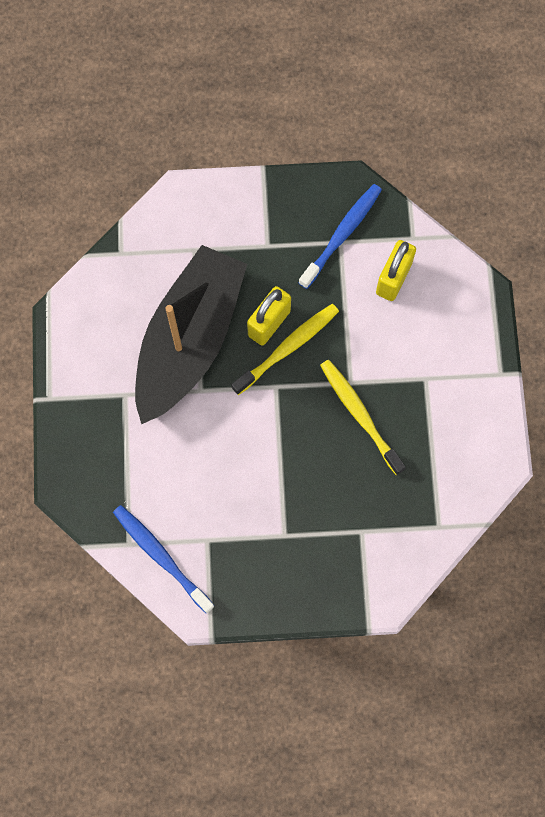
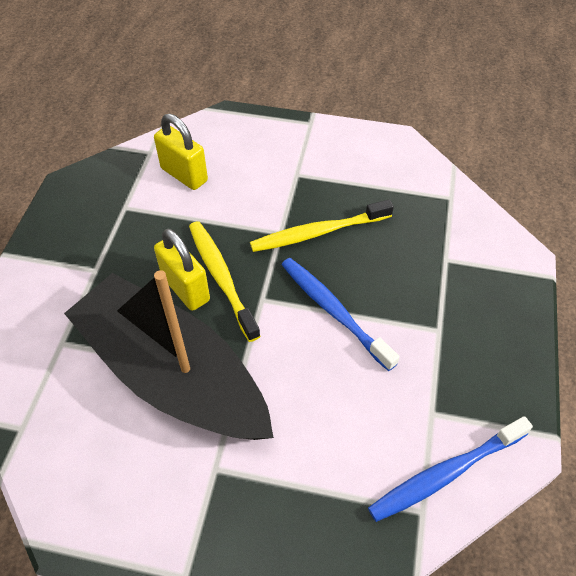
camera: 75 degrees left, 20 degrees down
(342, 234) = (117, 203): blue toothbrush -> blue toothbrush (333, 311)

